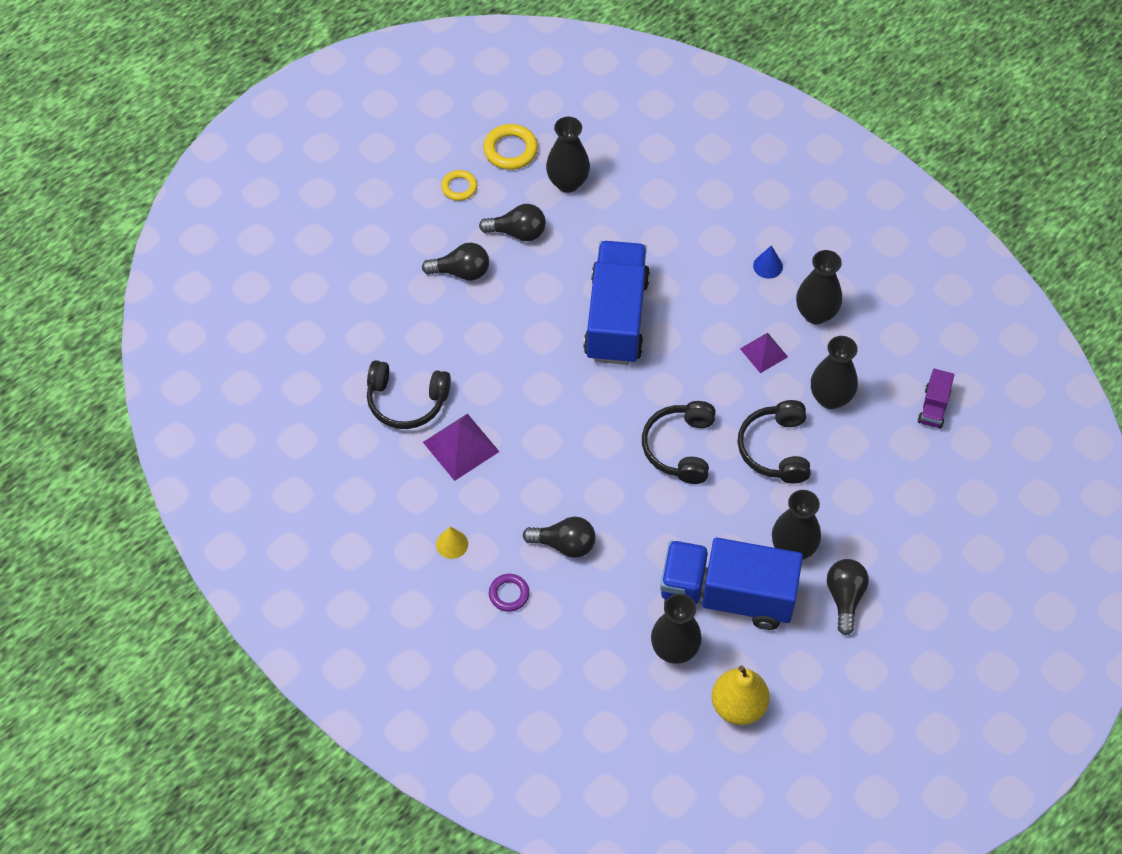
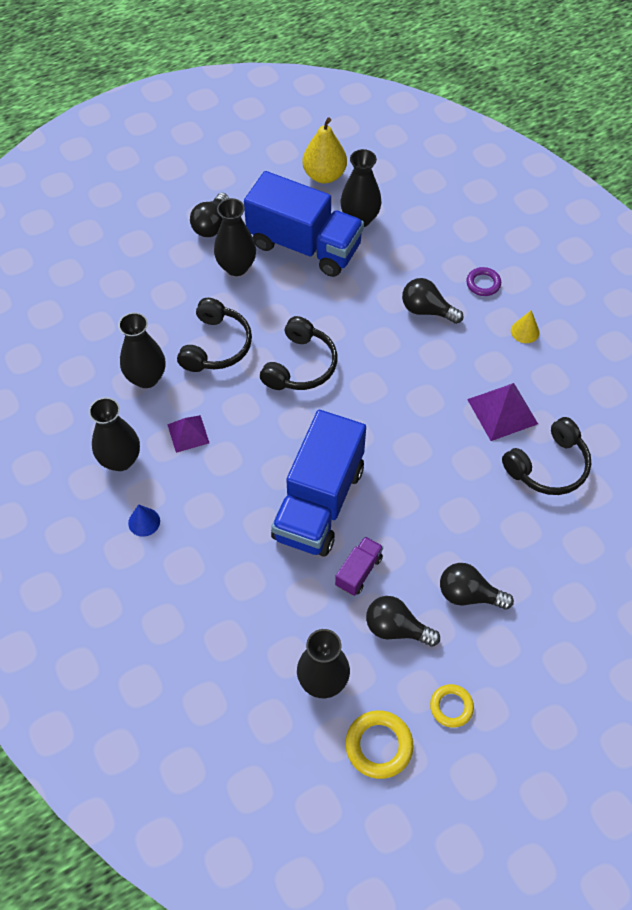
camera: 165 degrees left, 0 degrees up
(406, 401) = (548, 466): black headphones -> black headphones turned 120 degrees clockwise
(933, 407) = (59, 349): purple truck -> purple truck (358, 571)

